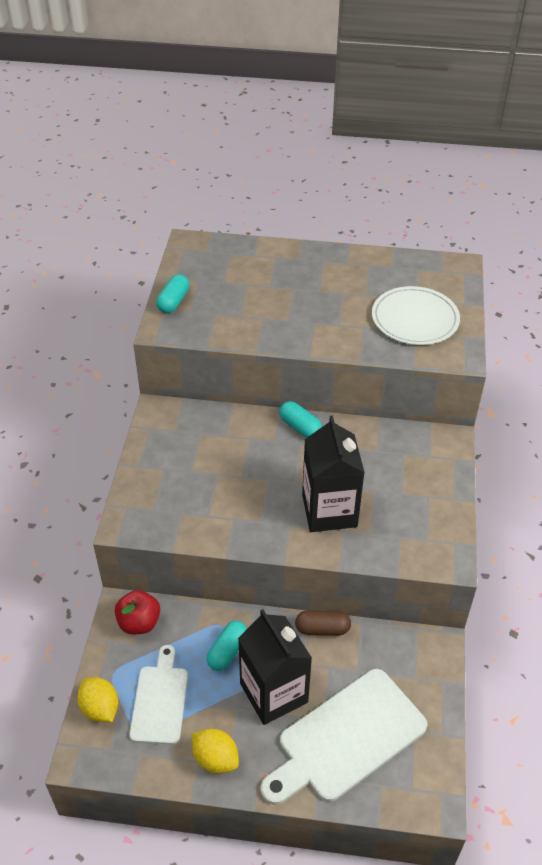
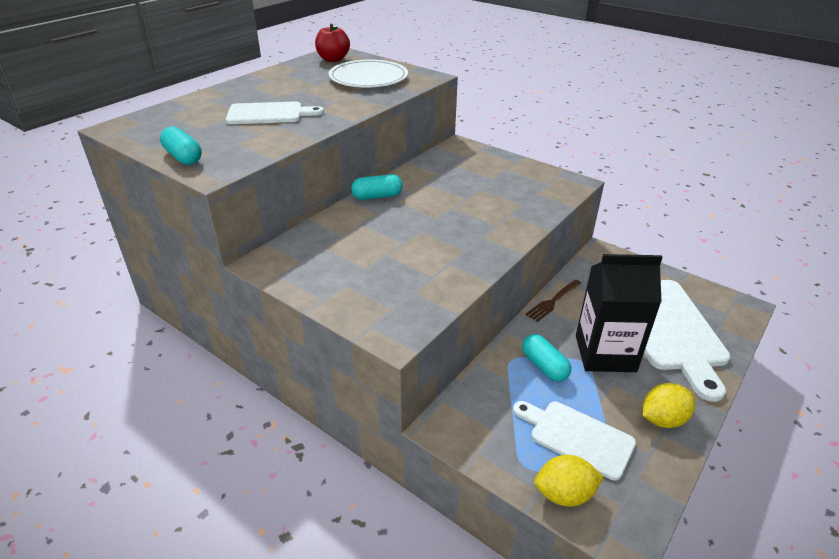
camera: 60 degrees left, 10 degrees down
(139, 623) = (470, 419): red apple -> red apple (333, 59)
(280, 302) = (269, 114): none -> white cutting board
(322, 629) = (553, 301): brown capsule -> brown fork
(329, 510) = (483, 213): black carton -> none

